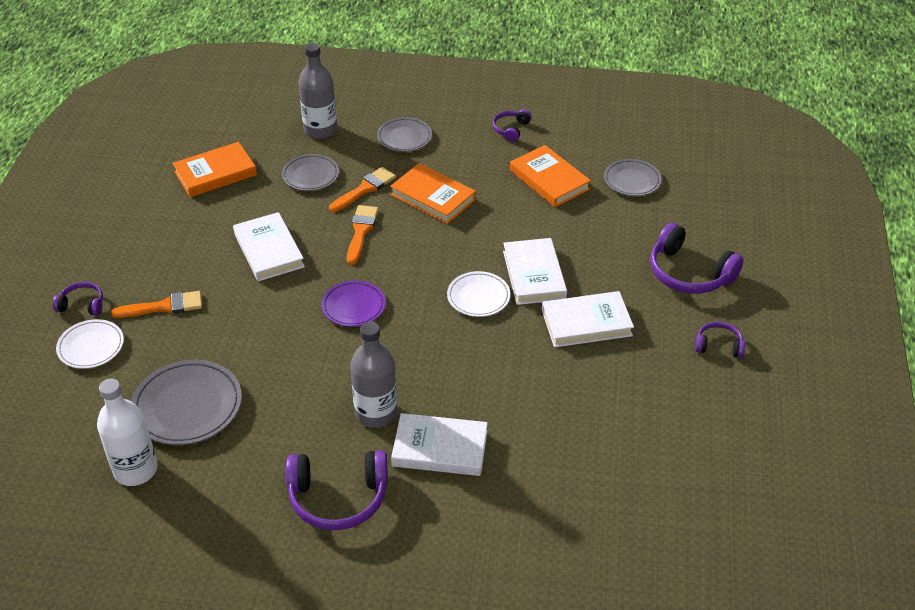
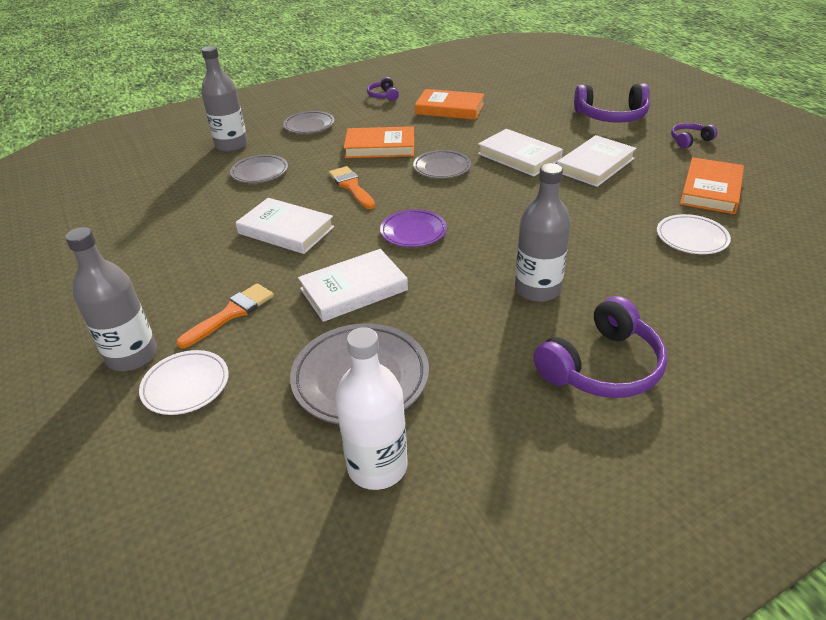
camera: 35 degrees left, 5 degrees down
(82, 305) = (132, 356): purple headphones -> grey bottle
(215, 173) = (166, 204): orange book -> orange book (711, 190)
(365, 189) = (318, 163): orange brush -> none
(440, 449) = (622, 285): white book -> white book (354, 289)
(478, 297) = (500, 184): white plate -> white plate (691, 238)
(632, 180) = (503, 90): grey plate -> grey plate (442, 168)

